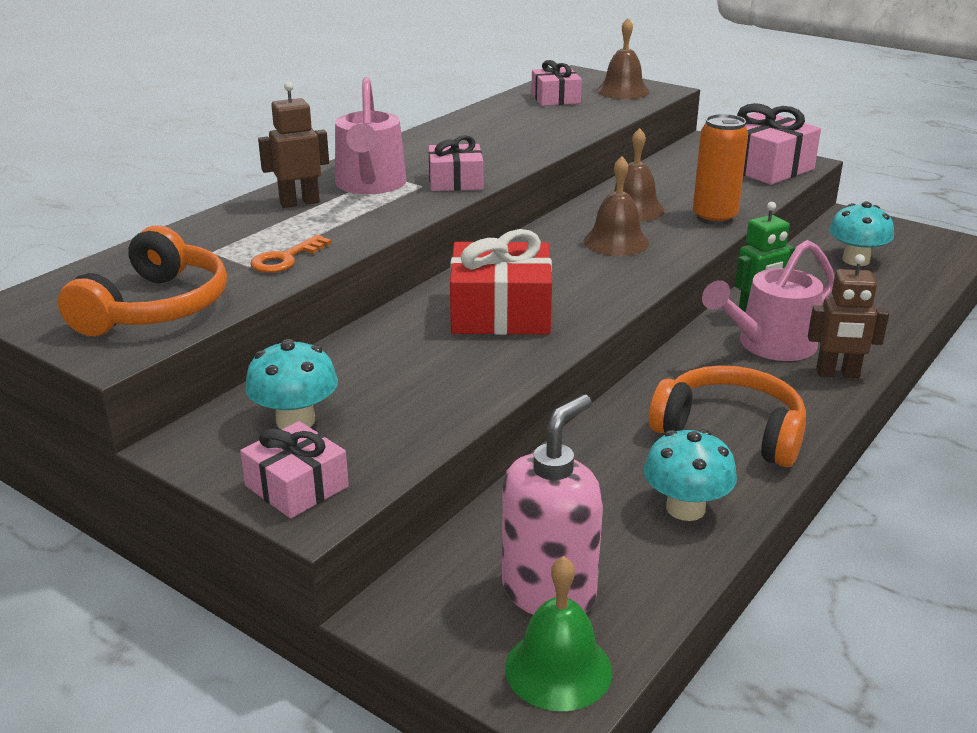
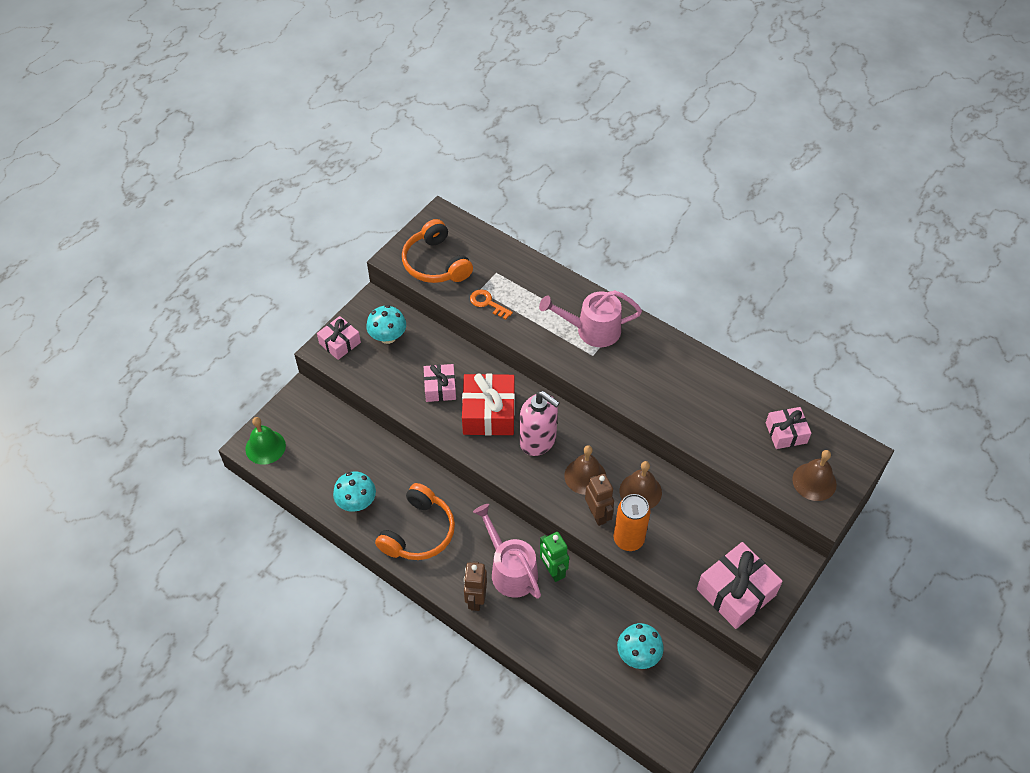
camera: 90 degrees right, 25 degrees up
(155, 307) = (436, 263): orange headphones -> orange headphones turned 45 degrees clockwise
(299, 203) = (563, 300): brown robot -> brown robot (597, 515)
(455, 181) = (601, 372): pink gift -> pink gift (440, 388)
(549, 592) = (307, 446): pink soap dispenser -> pink soap dispenser (538, 441)

